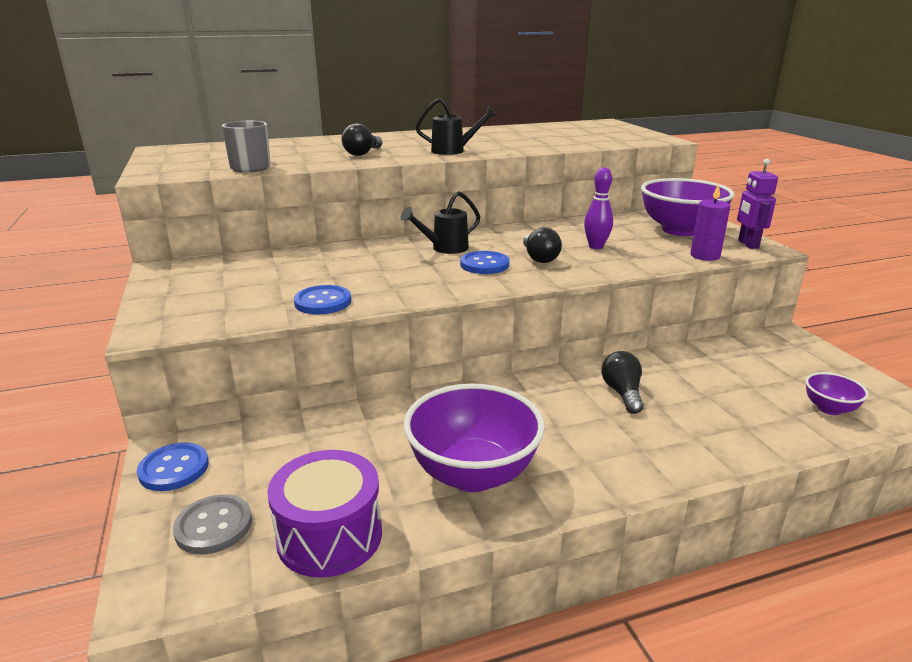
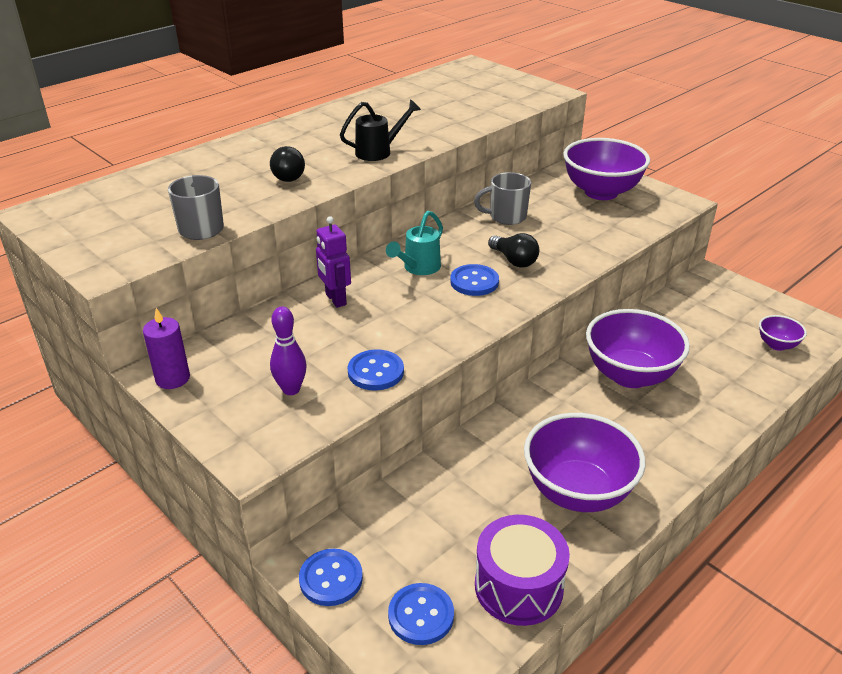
camera: 25 degrees left, 10 degrees up
(213, 526) = (421, 615): grey button -> blue button
(445, 248) = (418, 268): black watering can -> turquoise watering can
(565, 231) = (506, 217): none -> grey mug
(596, 246) = (549, 232): purple bowling pin -> purple bowling pin (291, 389)
(622, 393) = (630, 375): black light bulb -> purple bowl
(705, 256) = (644, 223): purple candle -> purple candle (172, 378)
(747, 244) = (666, 199): purple robot -> purple robot (335, 299)

